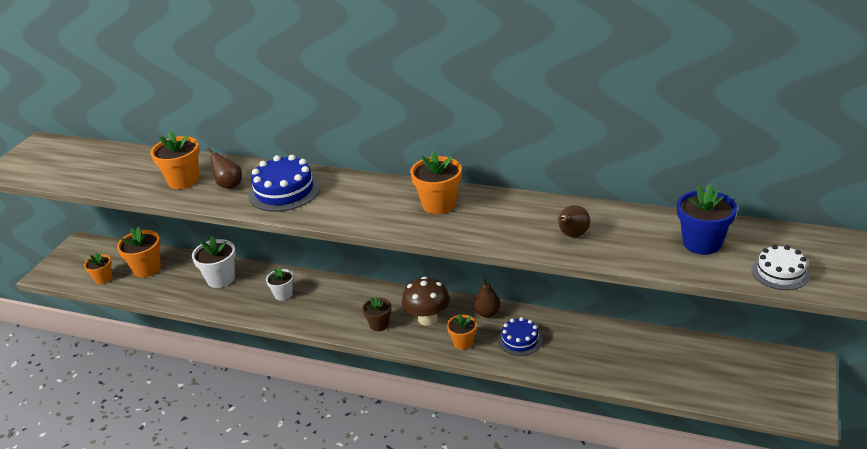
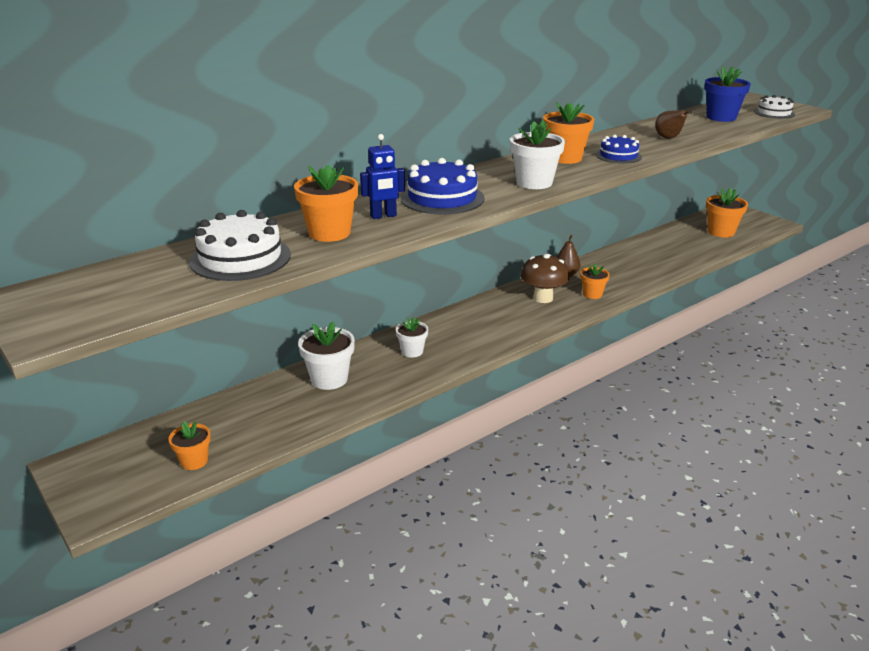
camera: 60 degrees left, 5 degrees down
(124, 172) = (240, 258): none -> white cake
(147, 269) = (228, 423): orange flower pot -> orange flower pot (721, 232)
(229, 185) = (383, 216): brown pear -> blue robot
(357, 213) = (534, 183): none -> white flower pot
(379, 325) = (524, 319): brown flower pot -> none
(520, 340) = (614, 274): blue cake -> blue cake (618, 156)

